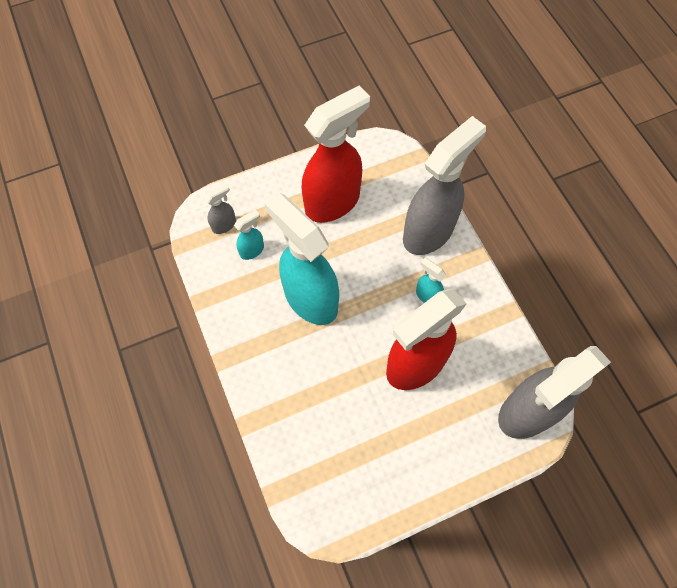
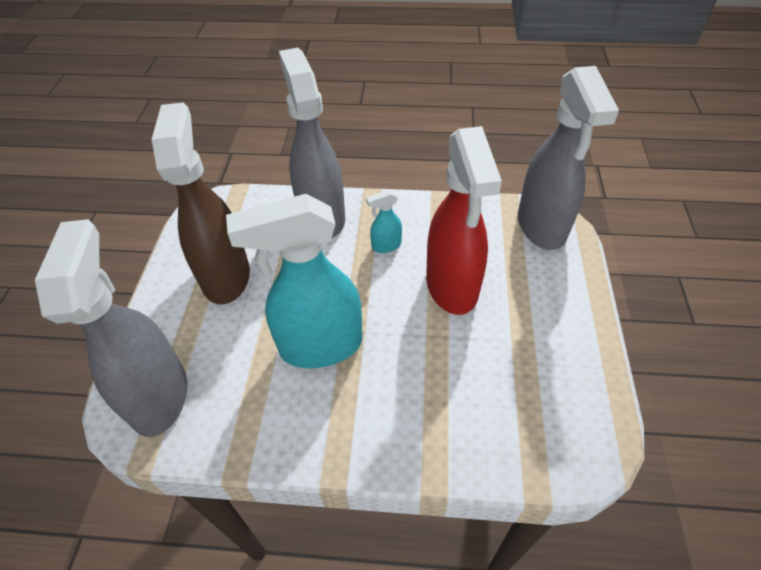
camera: 60 degrees left, 15 degrees down
(224, 225) = (159, 395): grey spray bottle -> grey spray bottle, size x2.37
(252, 250) = (217, 379): turquoise spray bottle -> none
(333, 202) = (226, 276): red spray bottle -> brown spray bottle

